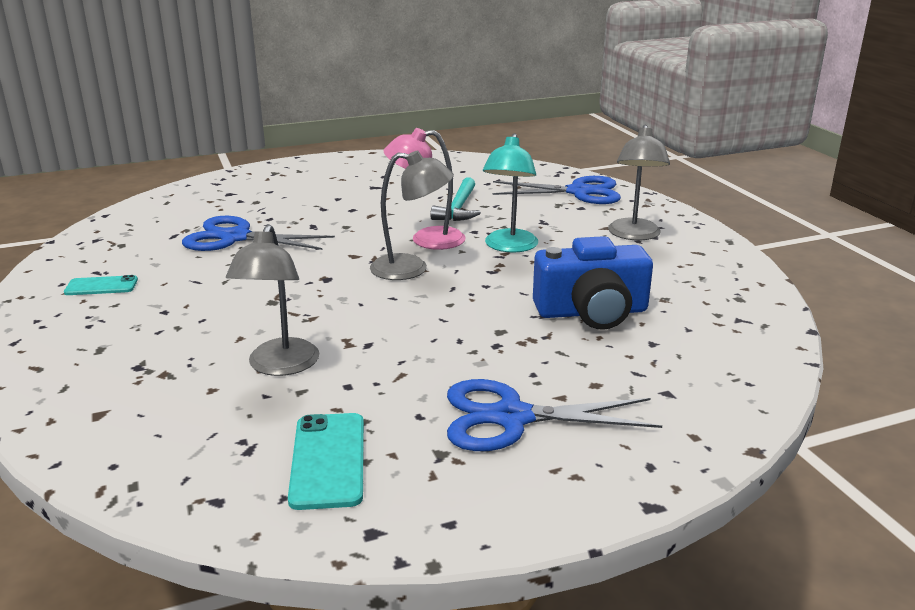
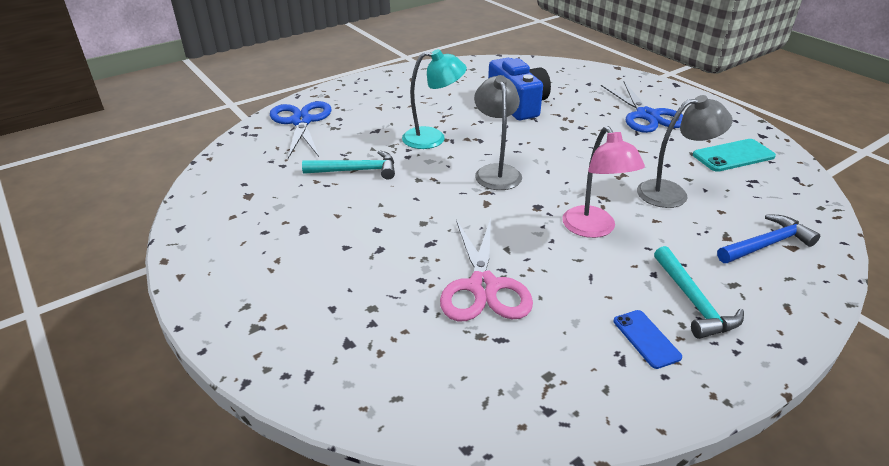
camera: 105 degrees left, 10 degrees up
(101, 286) = (646, 339): turquoise phone -> blue phone
(108, 320) = (693, 301): none -> turquoise hammer
(124, 397) = (766, 244): none -> blue hammer
(235, 237) = (483, 286): blue scissors -> pink scissors
(426, 239) = (435, 175): pink lamp -> pink lamp (593, 229)
(634, 235) = (390, 97): grey lamp -> none

